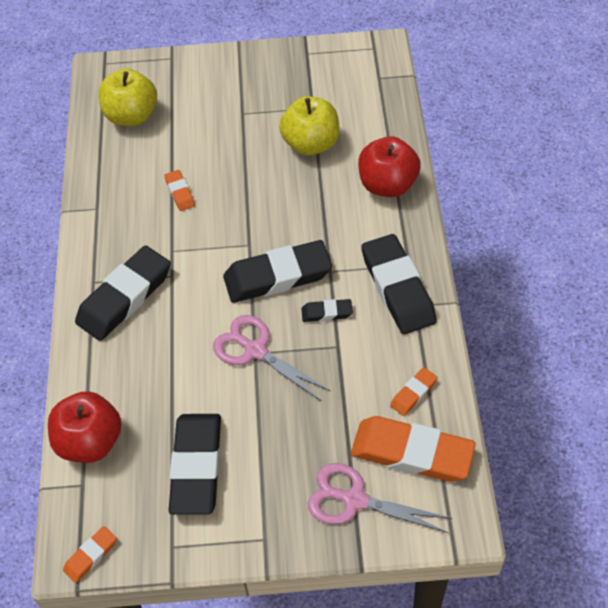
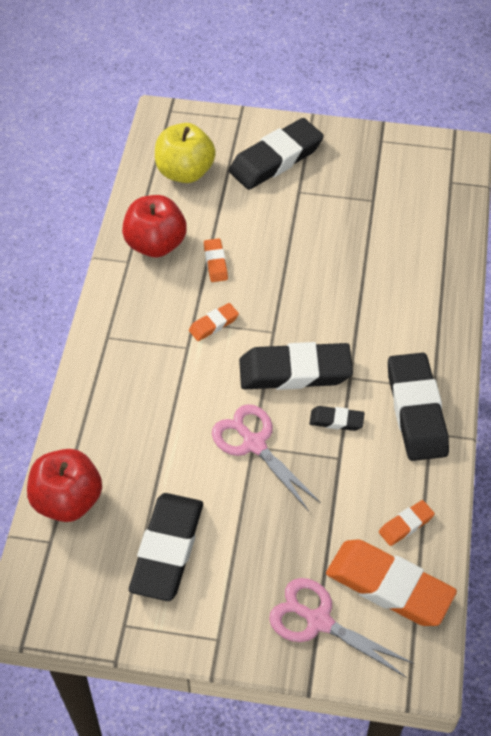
camera: 10 degrees right, 0 degrees up
(91, 556) = (42, 615): orange eraser -> orange eraser (213, 324)
(125, 297) = (135, 360): black eraser -> black eraser (276, 159)
(311, 144) = (362, 239): yellow apple -> none
(387, 185) = (432, 299): red apple -> red apple (155, 244)

